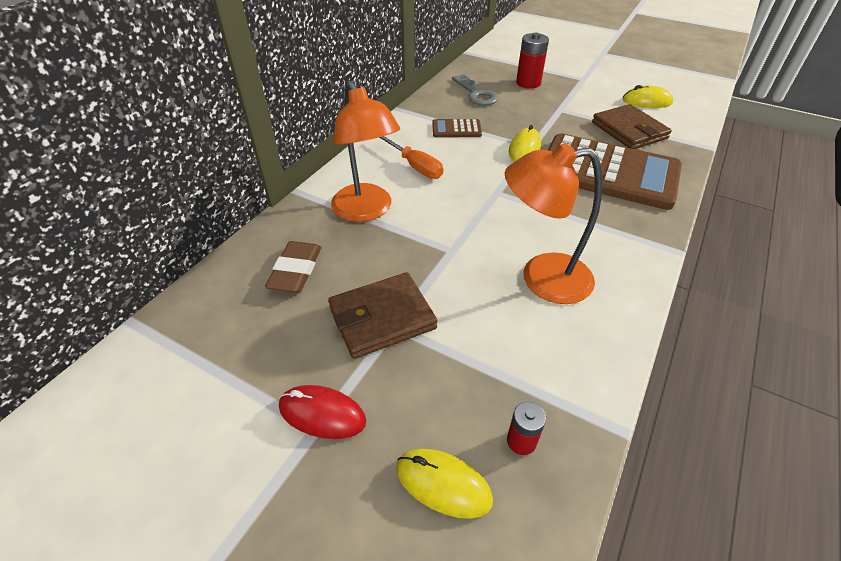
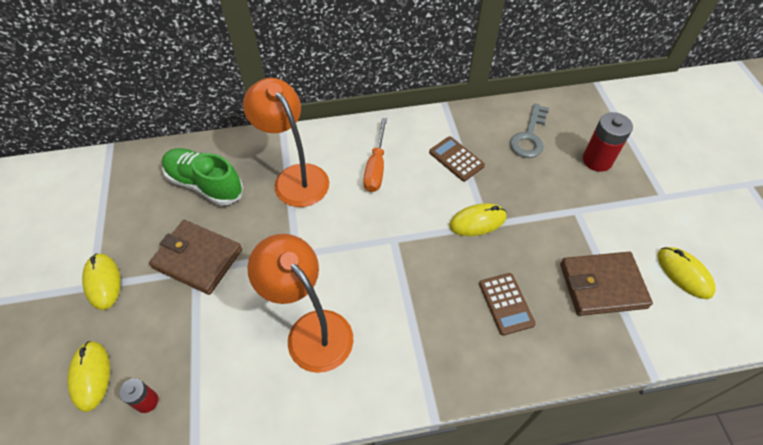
camera: 50 degrees right, 10 degrees up
(295, 270) = (205, 184): brown eraser -> green shoe
(322, 414) = (103, 282): red mouse -> yellow mouse
(366, 211) = (295, 177): orange lamp -> orange lamp turned 120 degrees clockwise
(608, 172) = (506, 304): brown calculator -> brown calculator, size x0.42
(629, 130) = (602, 285): brown wallet -> brown wallet turned 60 degrees clockwise

